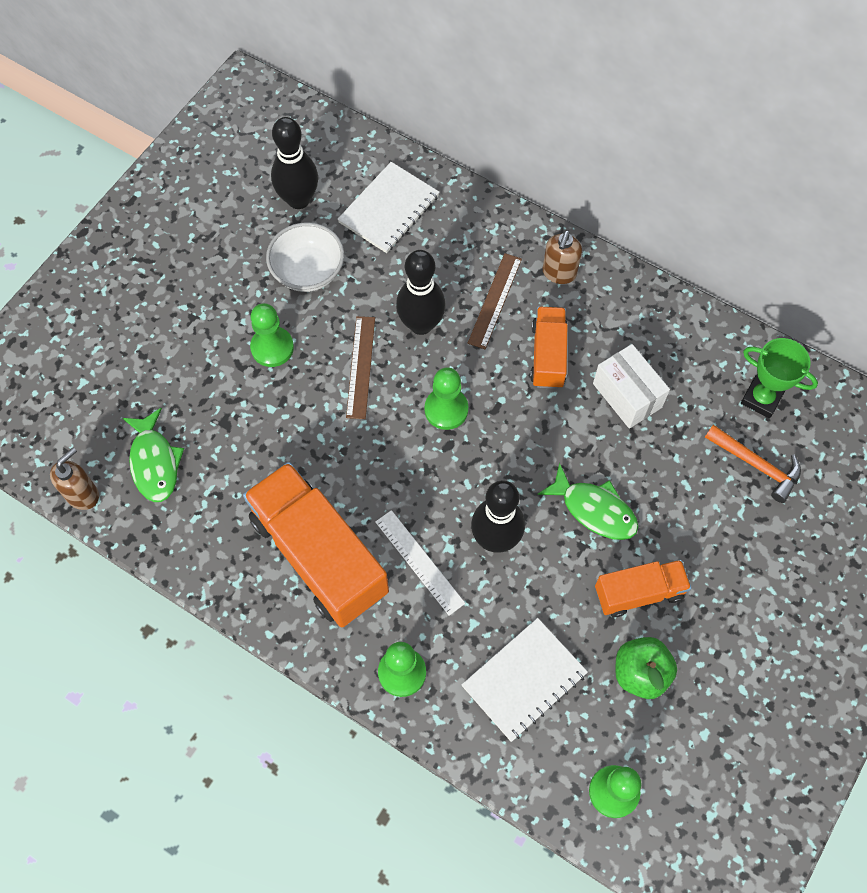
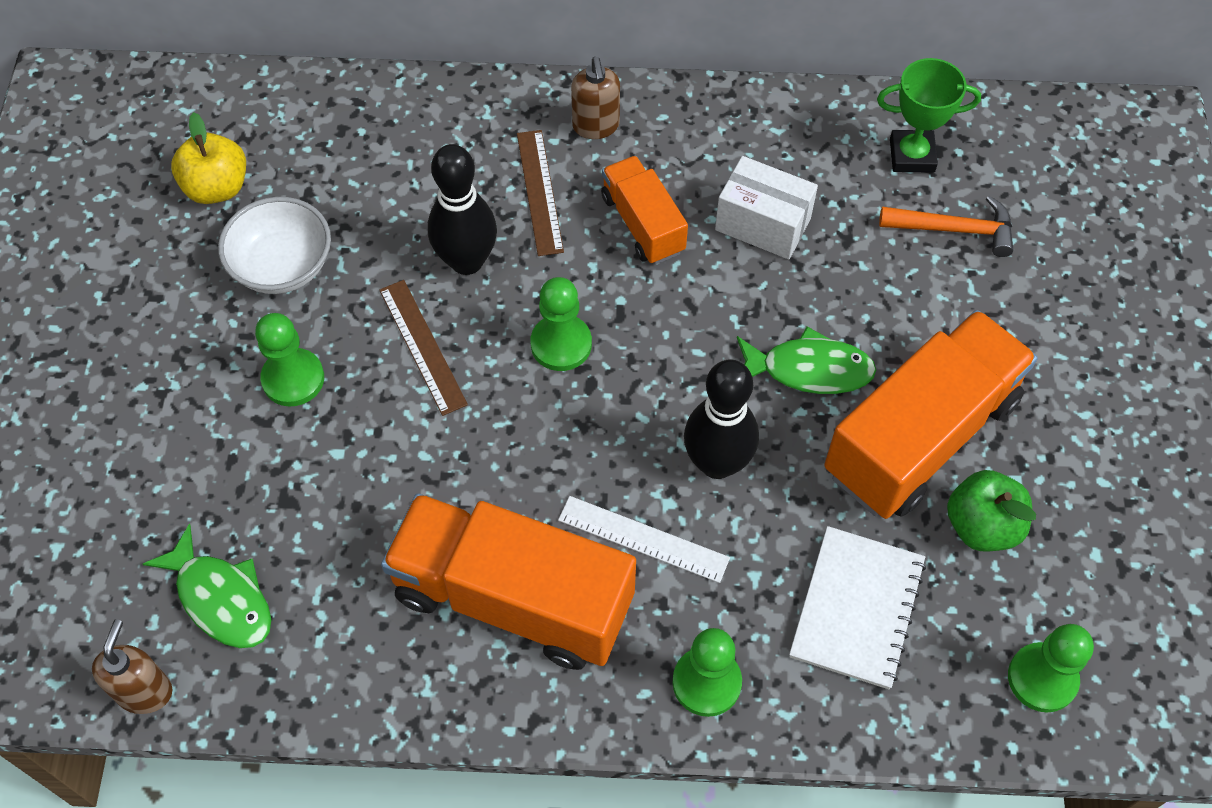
camera: 30 degrees left, 5 degrees down
(298, 200) = (217, 187): black bowling pin -> yellow apple
(389, 209) = (341, 147): white notebook -> none
(639, 592) = (920, 436): orange truck -> orange truck, size x1.85

